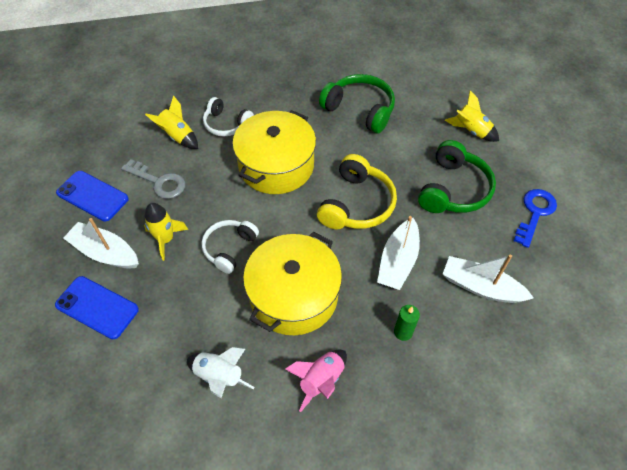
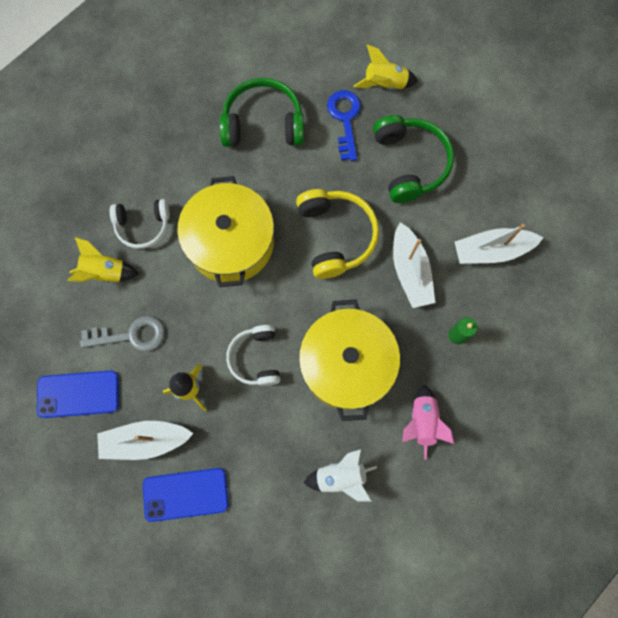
camera: 35 degrees left, 20 degrees up
(535, 213) = (492, 144): blue key -> blue key (345, 119)

